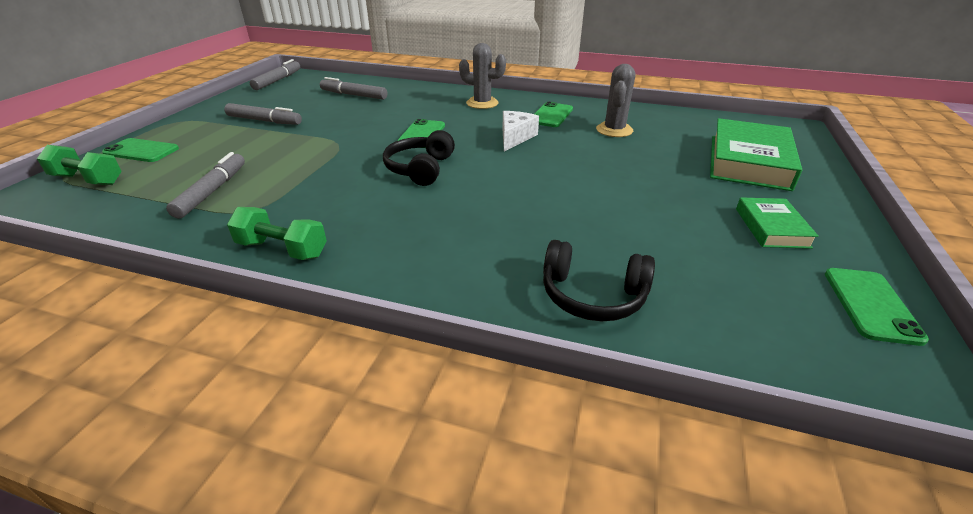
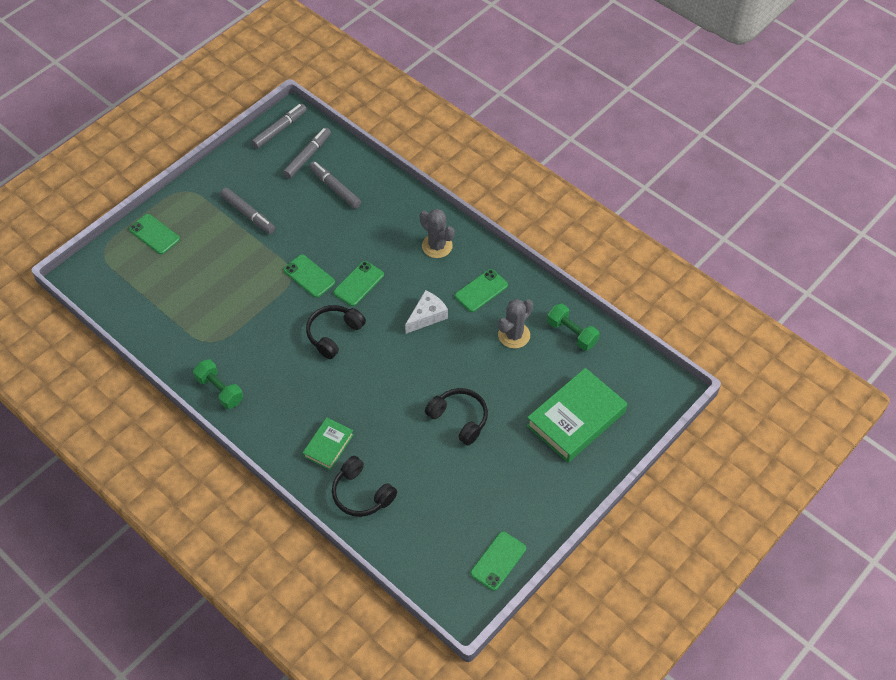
camera: 25 degrees right, 20 degrees up
(88, 180) = (119, 265): green dumbbell -> green dumbbell (572, 333)
(212, 191) = (193, 310): grey marker -> grey marker (308, 156)
(360, 140) = (309, 276): none -> green phone
(634, 191) = (459, 419): none -> black headphones
(771, 228) = (512, 488): green book -> green book (328, 445)

